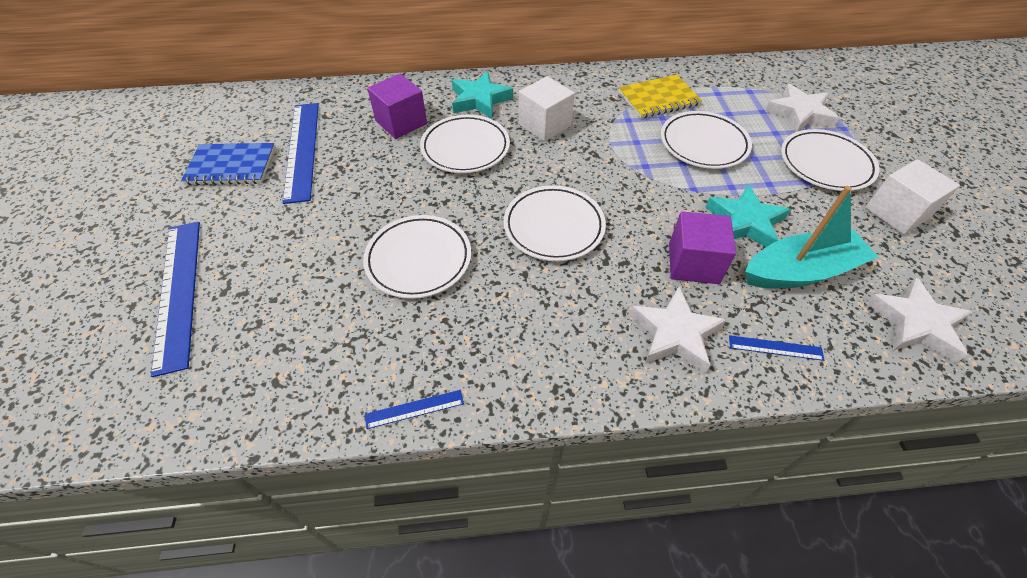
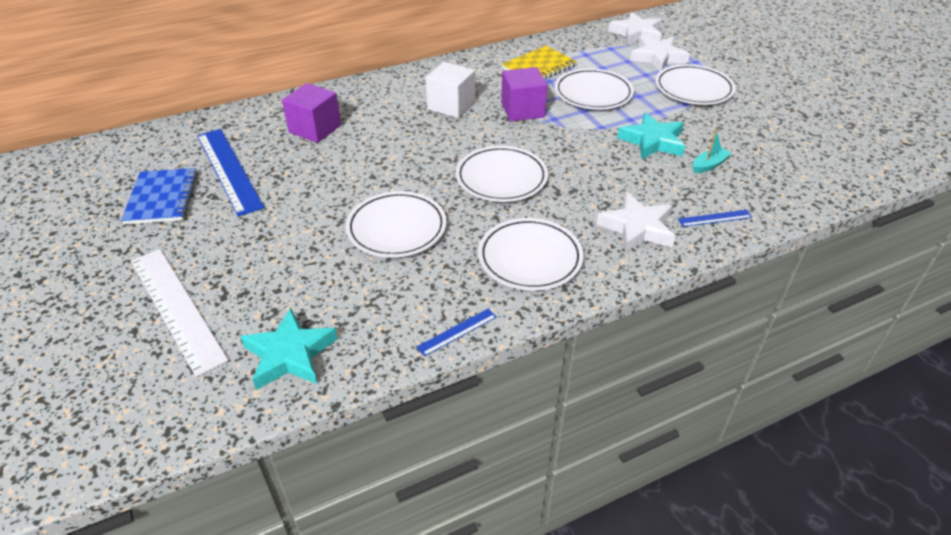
camera: 20 degrees left, 10 degrees down
(178, 292) = (176, 308): blue ruler -> white ruler
(231, 166) = (162, 198): blue notebook -> blue notebook turned 75 degrees counterclockwise
(465, 148) = (389, 137): white plate -> white plate (530, 258)
(480, 100) = (380, 97): turquoise star -> turquoise star (290, 355)
(693, 263) = (627, 178): purple cube -> purple cube (522, 110)
(800, 271) = (709, 165): turquoise boat -> turquoise boat, size x0.45
(896, 213) = (759, 111): white cube -> none
(915, 324) = (802, 179): white star -> white star (636, 34)

